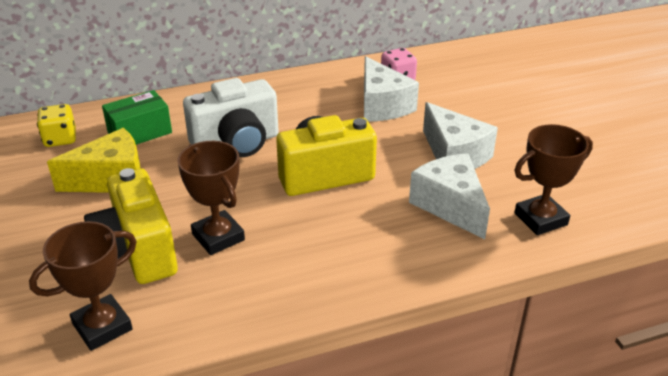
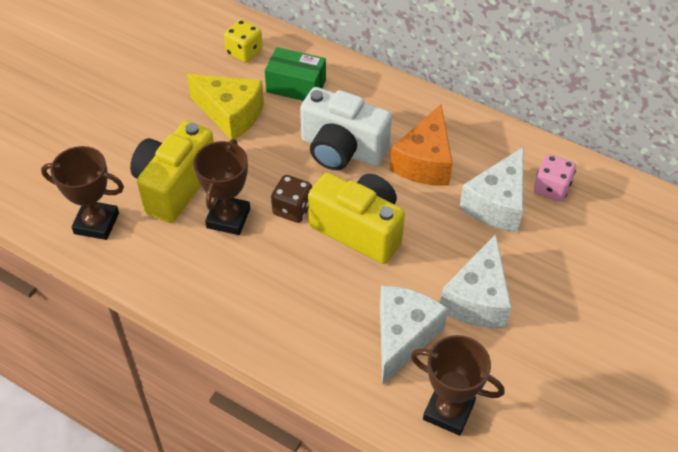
camera: 50 degrees right, 15 degrees up
(258, 197) = (292, 209): none -> brown dice
(303, 114) = (425, 162): none -> orange cheese

